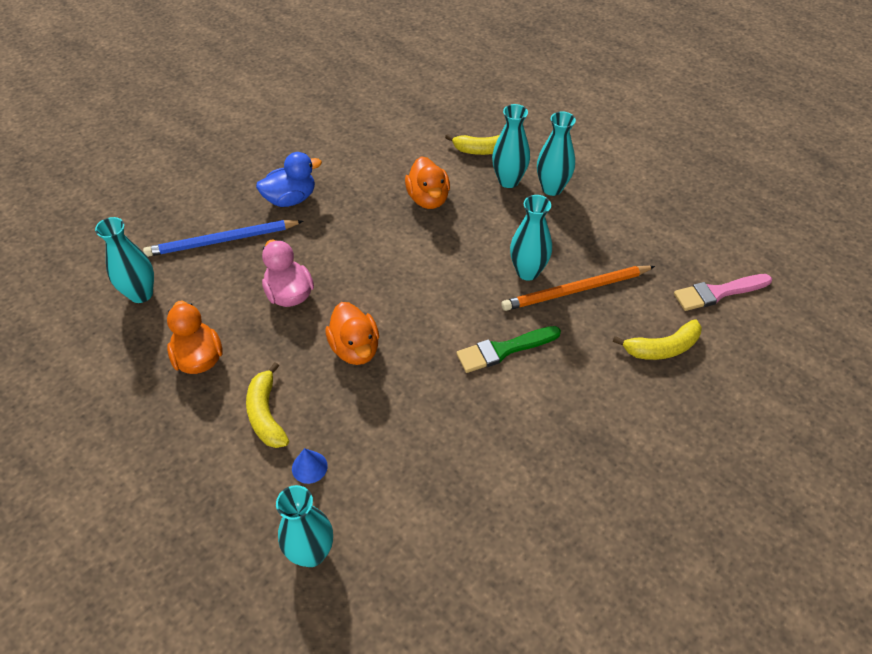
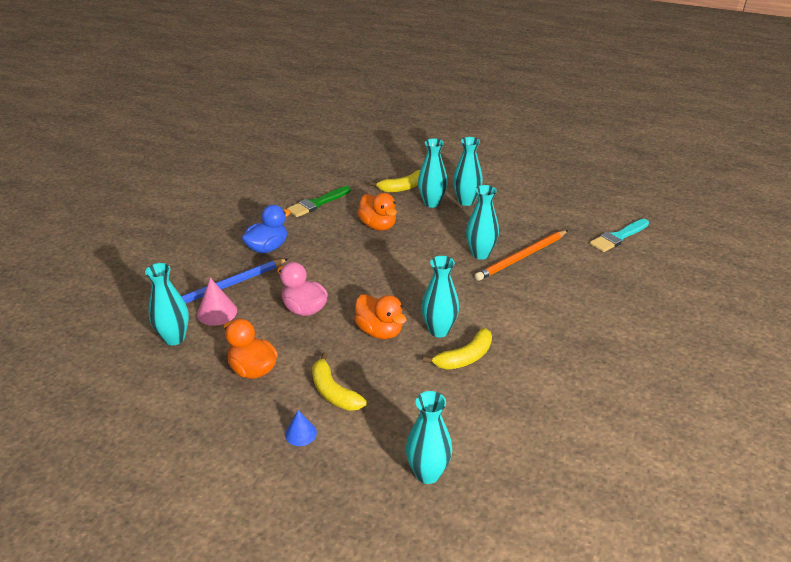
camera: 20 degrees left, 15 degrees down
(198, 272) = (217, 312): none -> pink cone
(309, 467) = (391, 417): blue cone -> blue cone (301, 433)
(421, 367) = (439, 330): none -> turquoise vase
(504, 350) = (493, 305): green brush -> green brush (317, 203)
(662, 348) = (602, 277): yellow banana -> yellow banana (465, 357)
(718, 293) = (618, 237): pink brush -> turquoise brush

